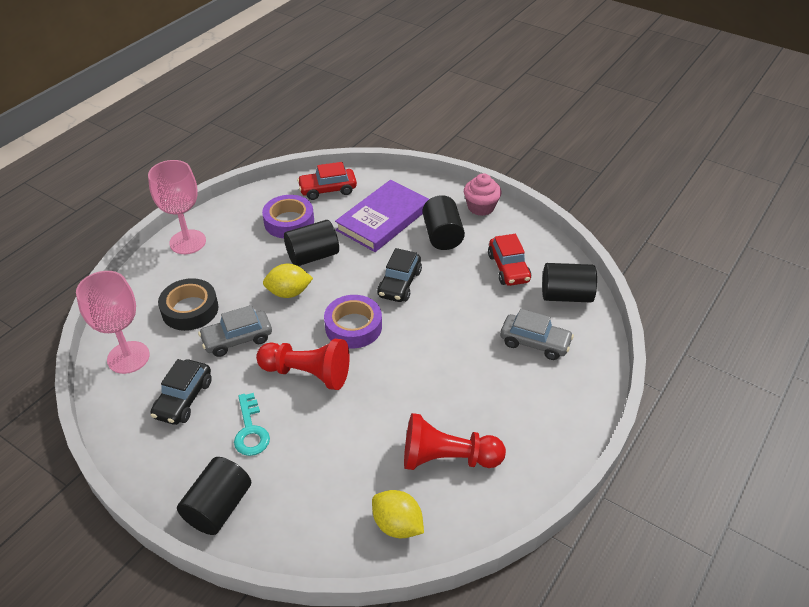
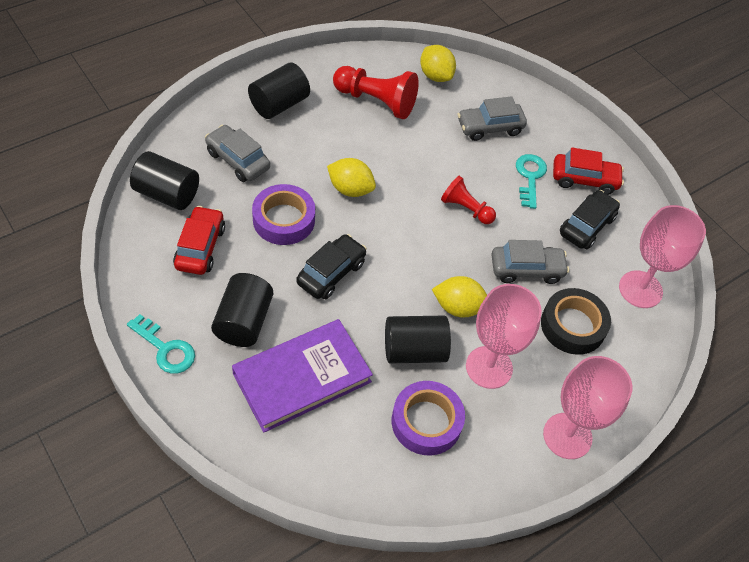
camera: 165 degrees left, 10 degrees up
(218, 507) = (565, 131): black cylinder -> black cylinder (279, 104)
(253, 263) = (489, 367): none -> pink goblet
(307, 373) = (466, 209): red pawn -> red pawn, size x0.62
(309, 475) = (490, 127): none -> grey car
(327, 190) = (352, 466): red car -> red car (584, 179)
(353, 326) = (403, 240): purple tape -> purple tape (284, 220)
(421, 353) = (350, 189): none -> yellow lemon
(481, 207) = (165, 349): pink cupcake -> turquoise key

